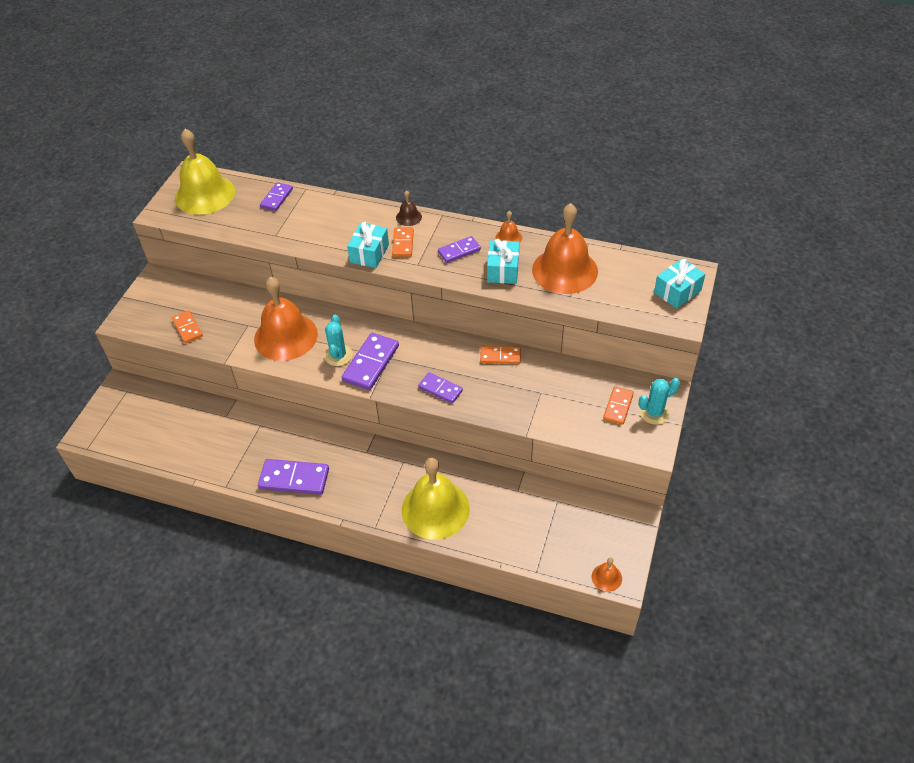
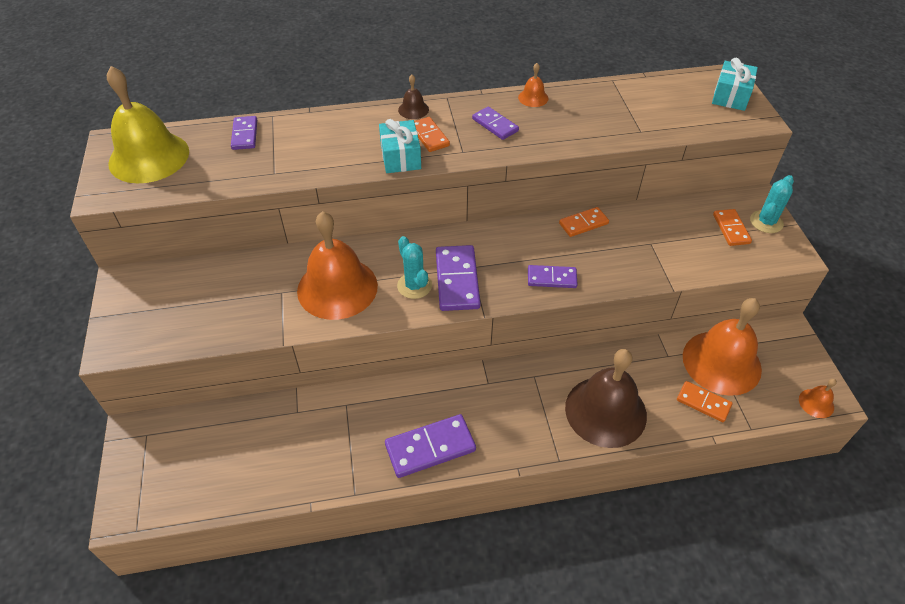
camera: 30 degrees left, 0 degrees up
(187, 328) = (206, 323): orange domino -> orange domino (703, 403)
(435, 509) = (605, 411): yellow bell -> brown bell
(459, 251) = (495, 125): purple domino -> purple domino turned 75 degrees counterclockwise
(503, 270) = (555, 129): turquoise gift -> none
(565, 270) = (614, 110): orange bell -> orange bell (721, 362)

